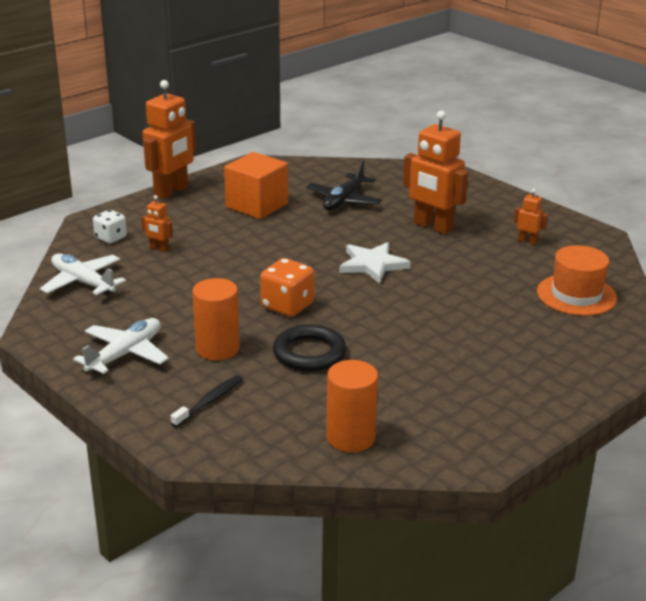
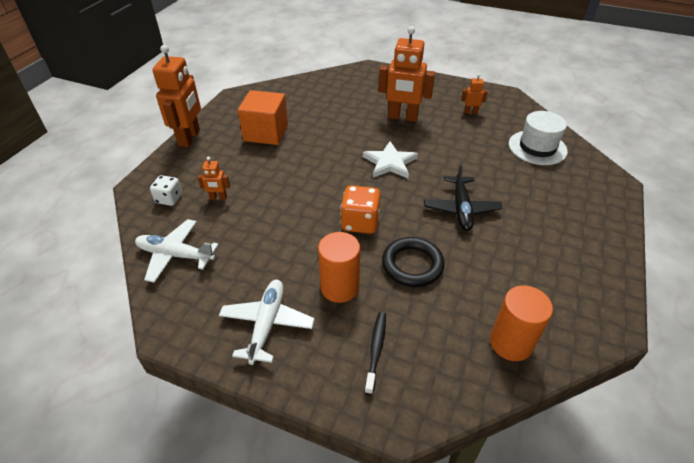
camera: 25 degrees left, 15 degrees up
(344, 200) = (325, 111): black plane -> black plane (461, 209)
(576, 295) = (537, 147): orange hat -> white hat

